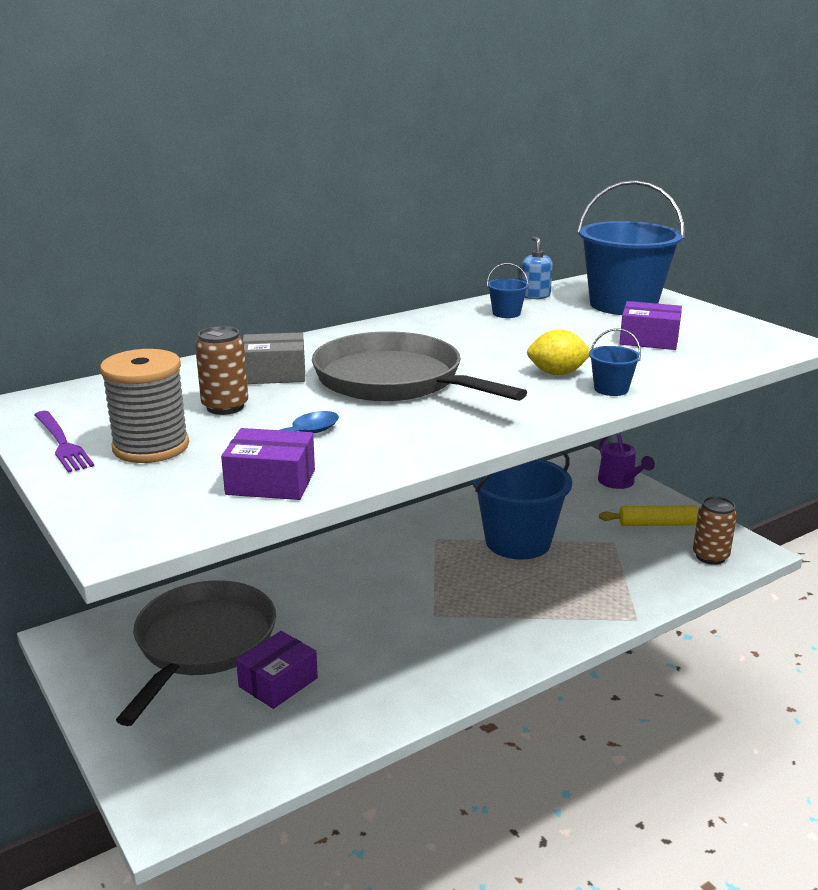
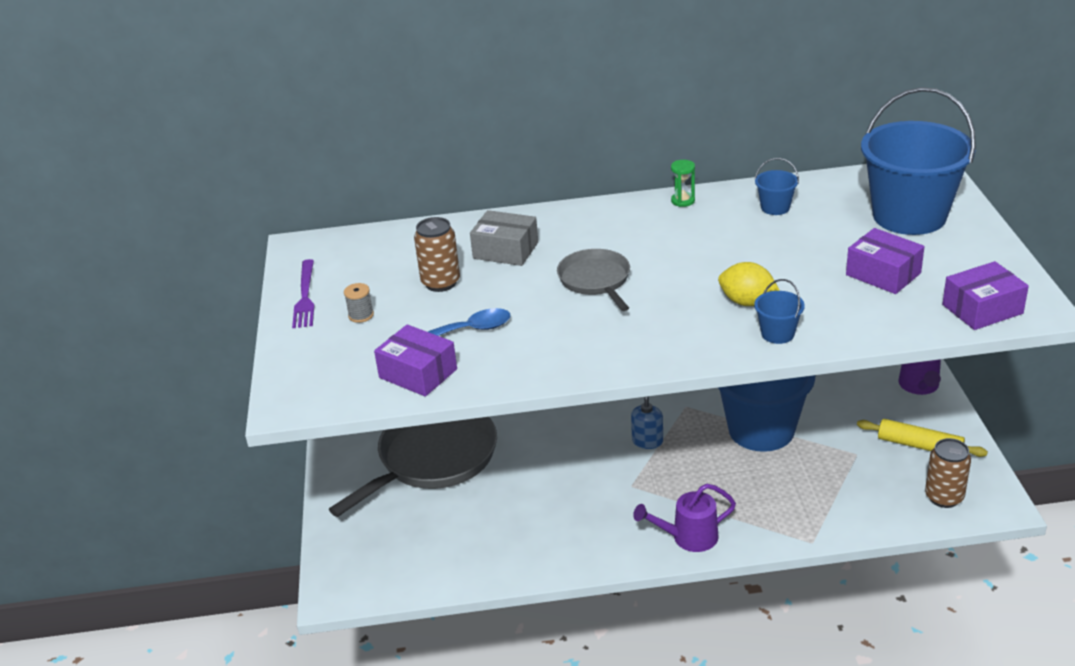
camera: 30 degrees right, 10 degrees up
(151, 447) = (361, 315): grey spool -> grey spool, size x0.42
(278, 682) = (469, 510): purple box -> purple box (982, 309)
(394, 381) = (595, 280): grey pan -> grey pan, size x0.54
(418, 319) = (683, 201): none -> green hourglass
(524, 646) = (688, 537): none -> purple watering can
(535, 296) = (829, 185): blue soap dispenser -> blue soap dispenser (647, 441)

